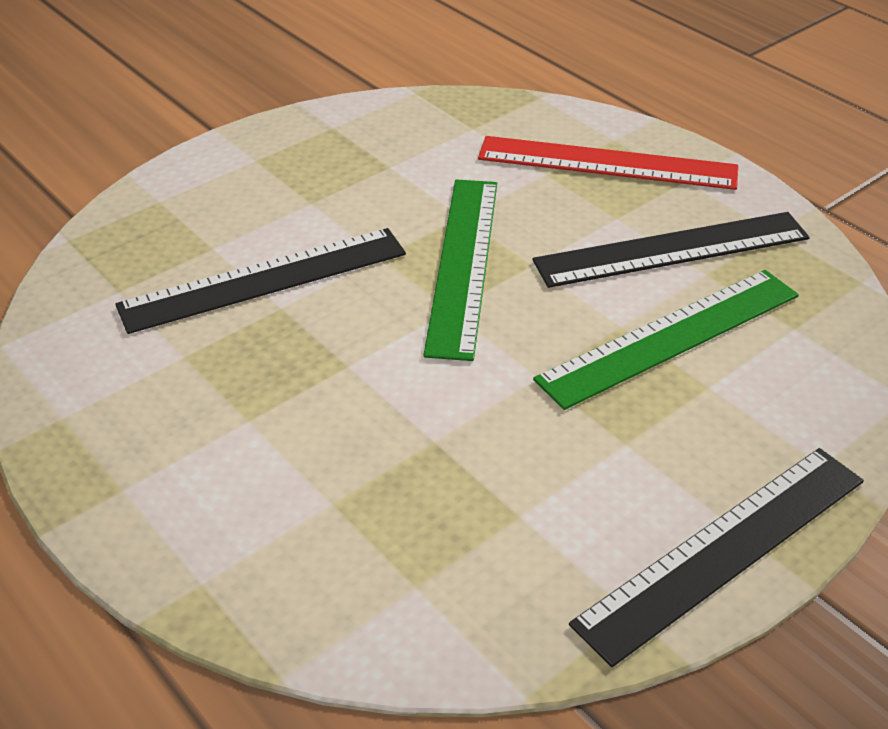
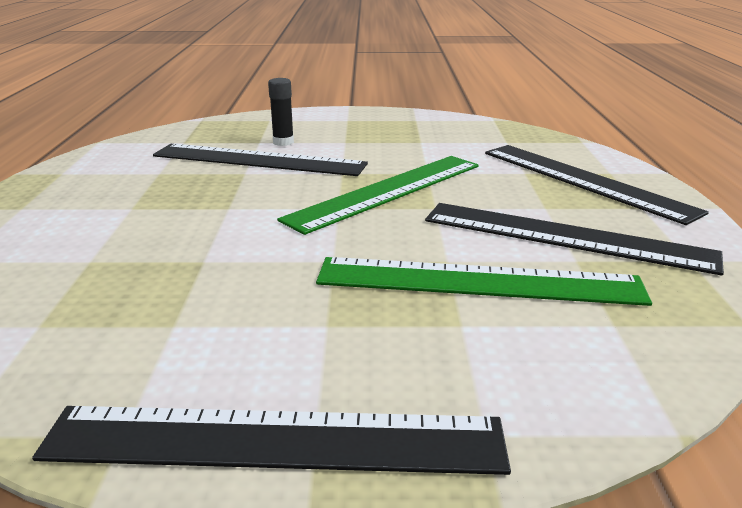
camera: 40 degrees right, 15 degrees down
(244, 236) = (283, 142): none -> black glue stick
(607, 163) = (584, 180): red ruler -> black ruler

